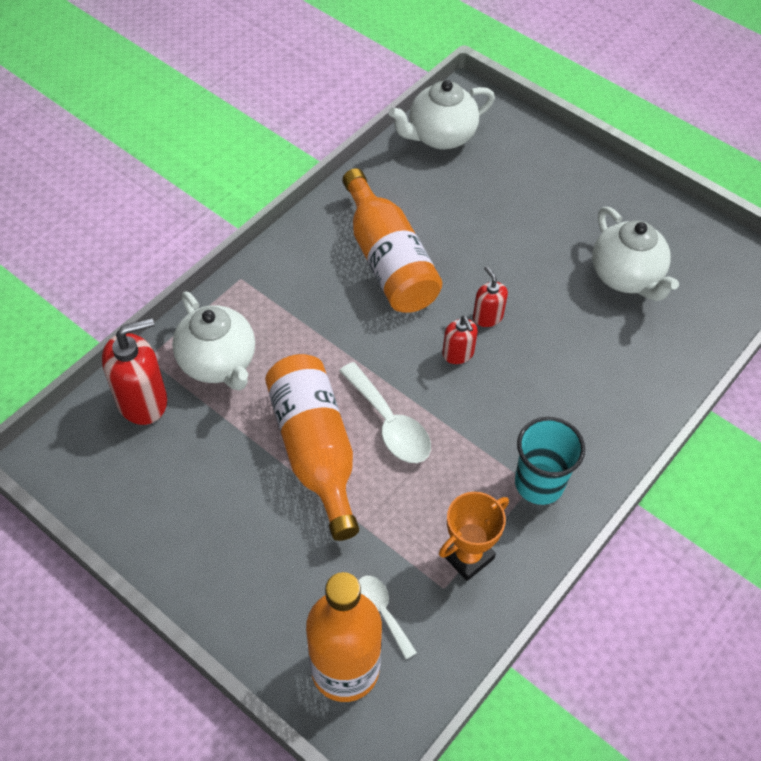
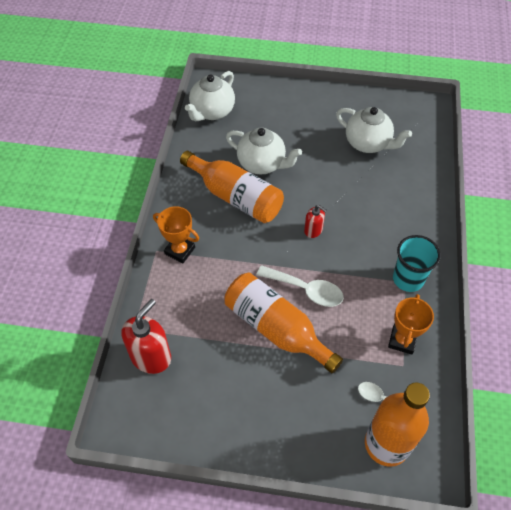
camera: 30 degrees left, 0 degrees up
(218, 363) = (181, 308): white teapot -> white teapot (262, 164)
(268, 293) = (180, 251): none -> orange trophy
(487, 316) = (313, 201): red soap dispenser -> none

